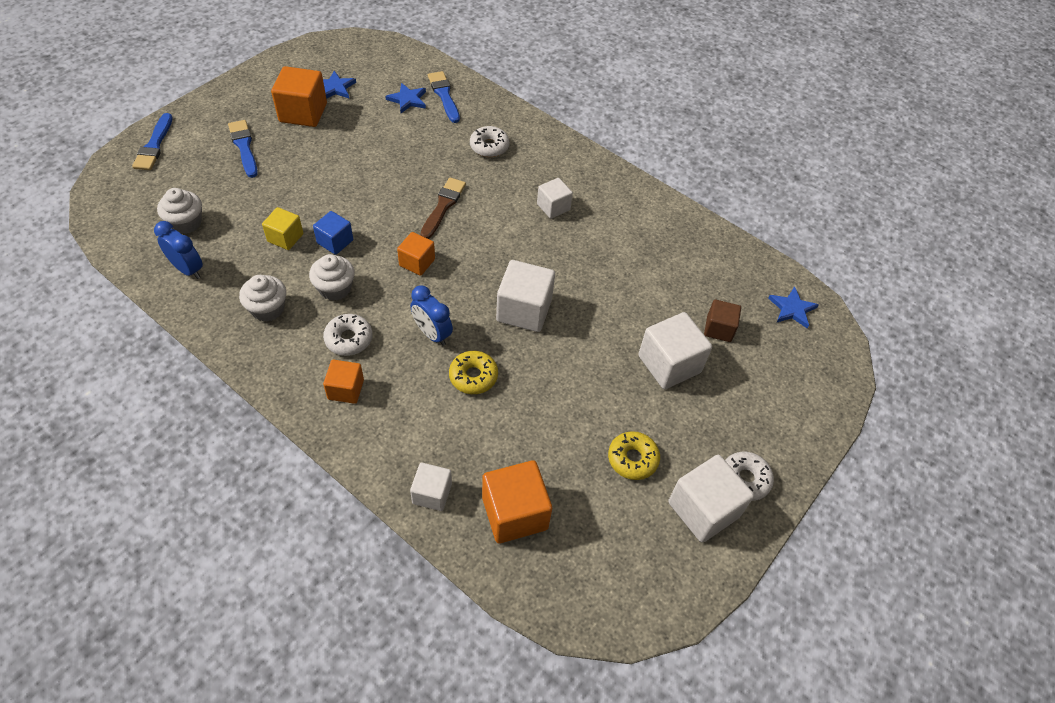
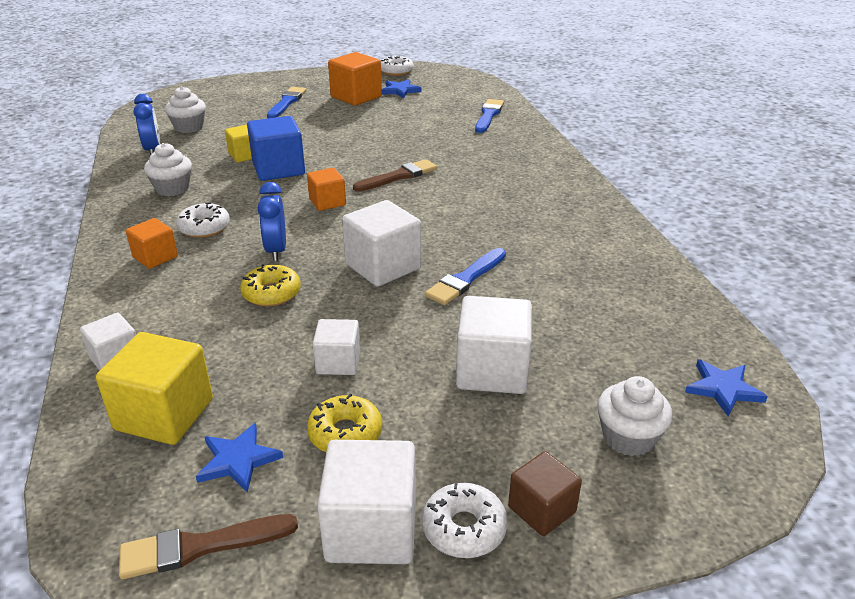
camera: 40 degrees right, 20 degrees down
(154, 145) = (227, 86): blue brush -> blue brush (465, 279)
(335, 242) = (278, 169): blue cube -> blue cube, size x1.66
(335, 288) = (239, 195): white cupcake -> white cupcake (628, 437)
(407, 100) = (452, 110): blue star -> blue star (238, 460)
(489, 146) = (491, 154): white donut -> white donut (396, 71)
(514, 513) = (164, 414): orange cube -> yellow cube
(553, 207) = (506, 208): white cube -> white cube (338, 362)
(631, 578) = (200, 546): none -> brown brush
(719, 329) = (593, 366): brown cube -> brown cube (542, 509)

